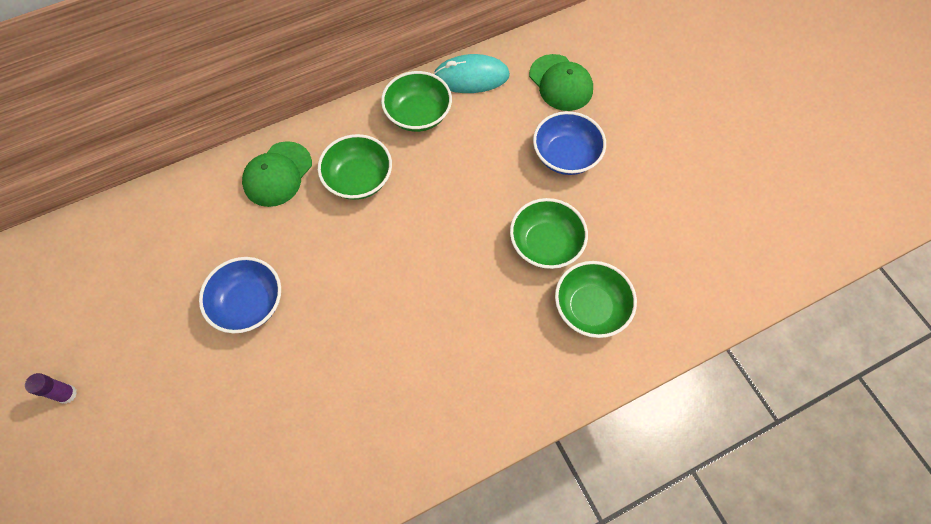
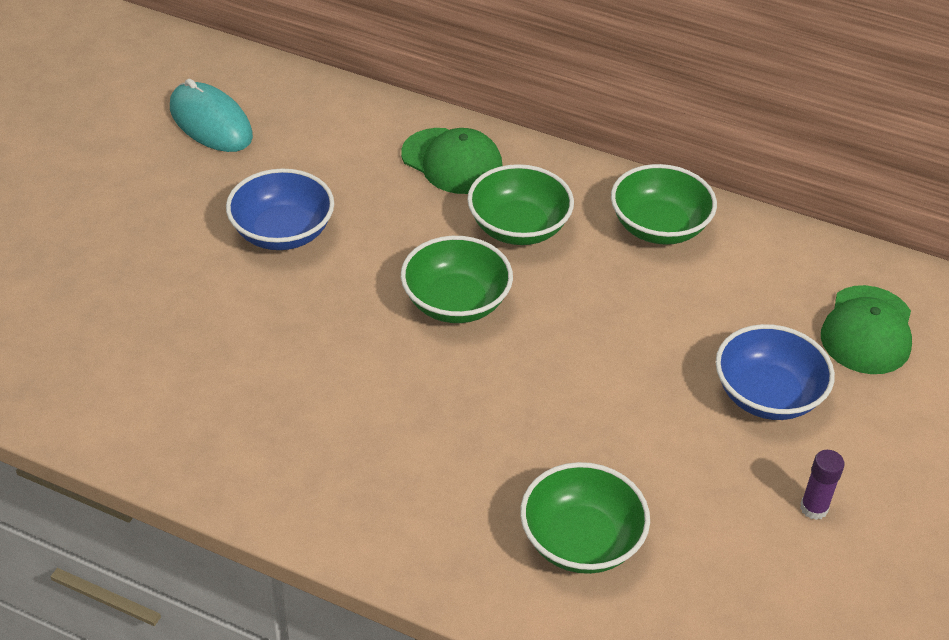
camera: 50 degrees right, 20 degrees down
(67, 394) = (69, 166): purple glue stick -> purple glue stick (814, 508)
(277, 174) = (452, 161): green cap -> green cap turned 135 degrees counterclockwise
(471, 77) = (767, 242): turquoise mouse -> turquoise mouse (211, 122)
(545, 244) = (620, 445): green bowl -> green bowl (456, 302)

